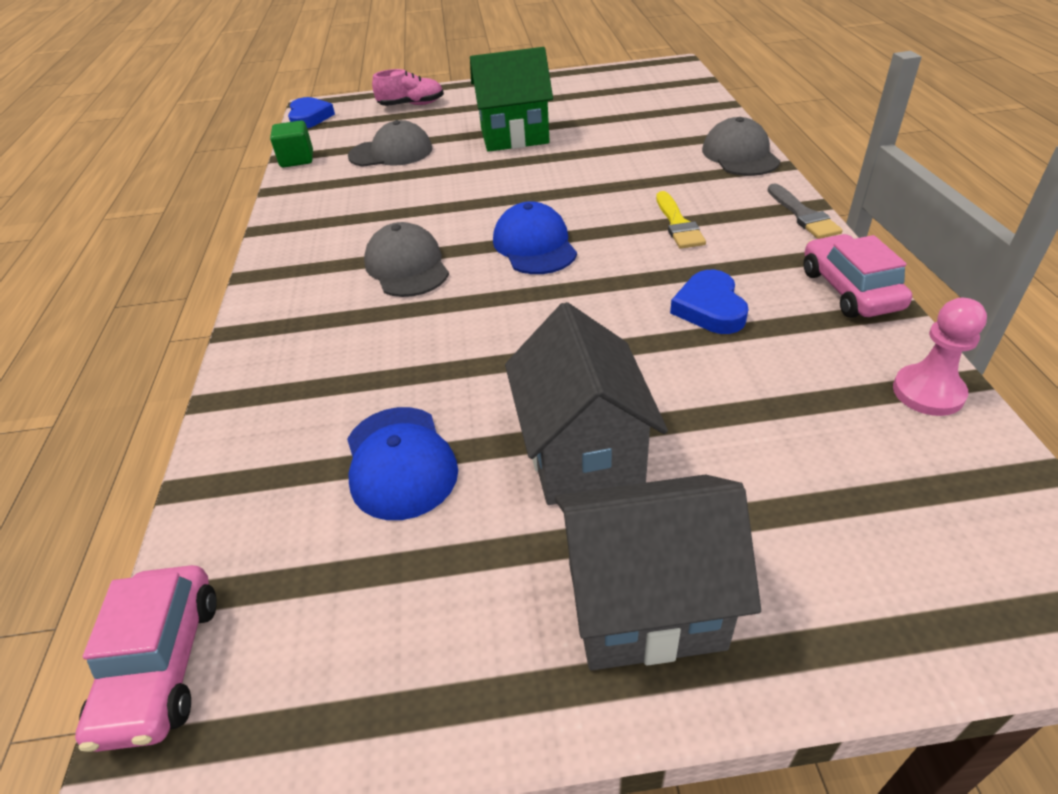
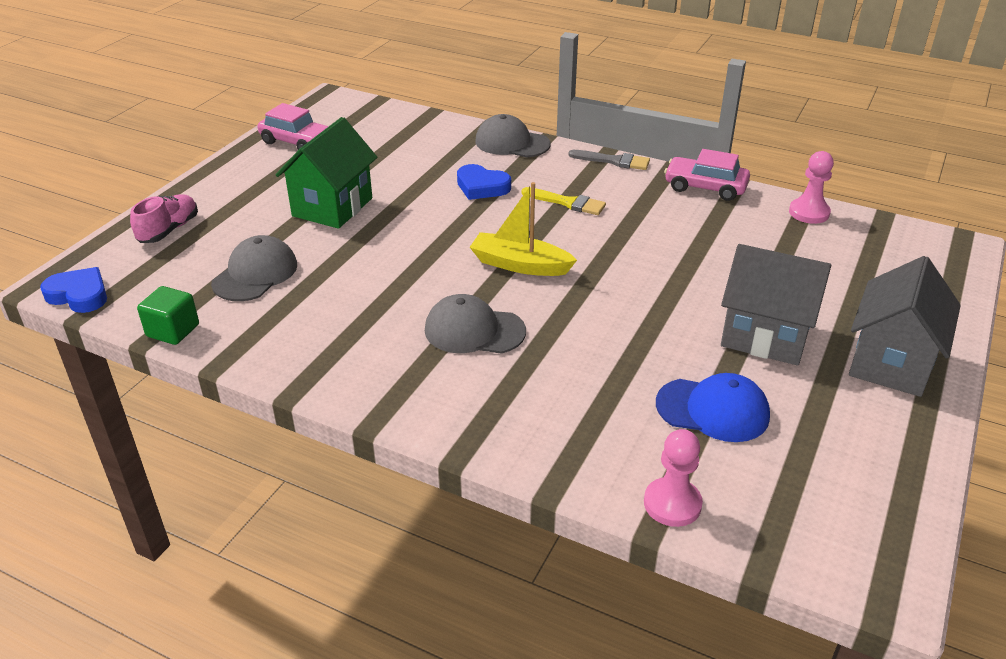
camera: 60 degrees left, 5 degrees down
(161, 665) = (823, 568): pink car -> pink car (297, 142)
(222, 490) = (672, 504): none -> pink pawn
(534, 245) = (520, 265): blue cap -> yellow boat
(710, 308) = (673, 235): blue heart -> blue heart (482, 187)

